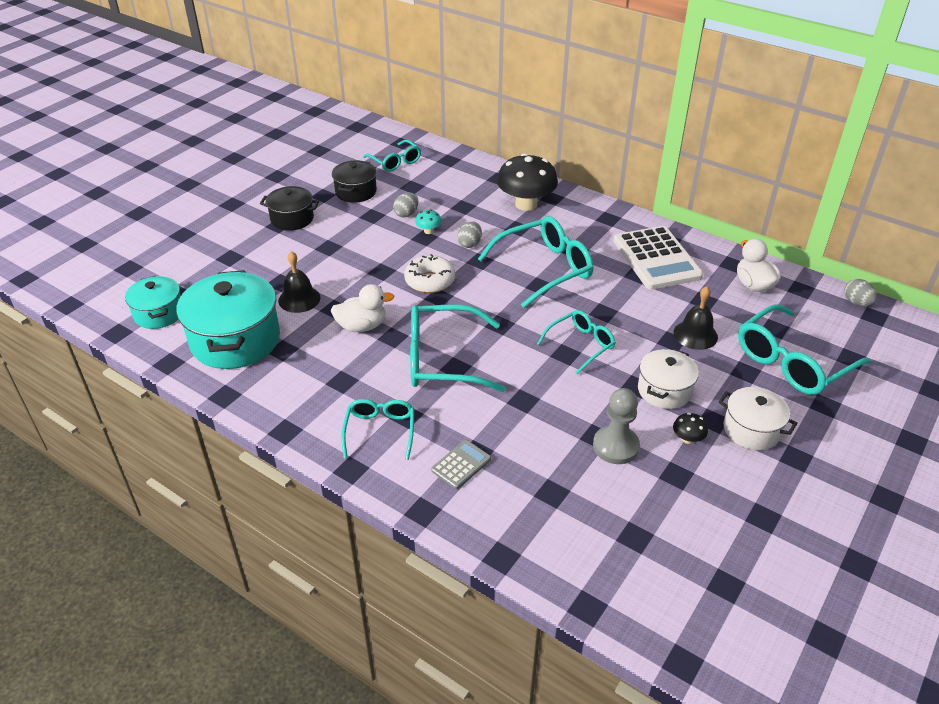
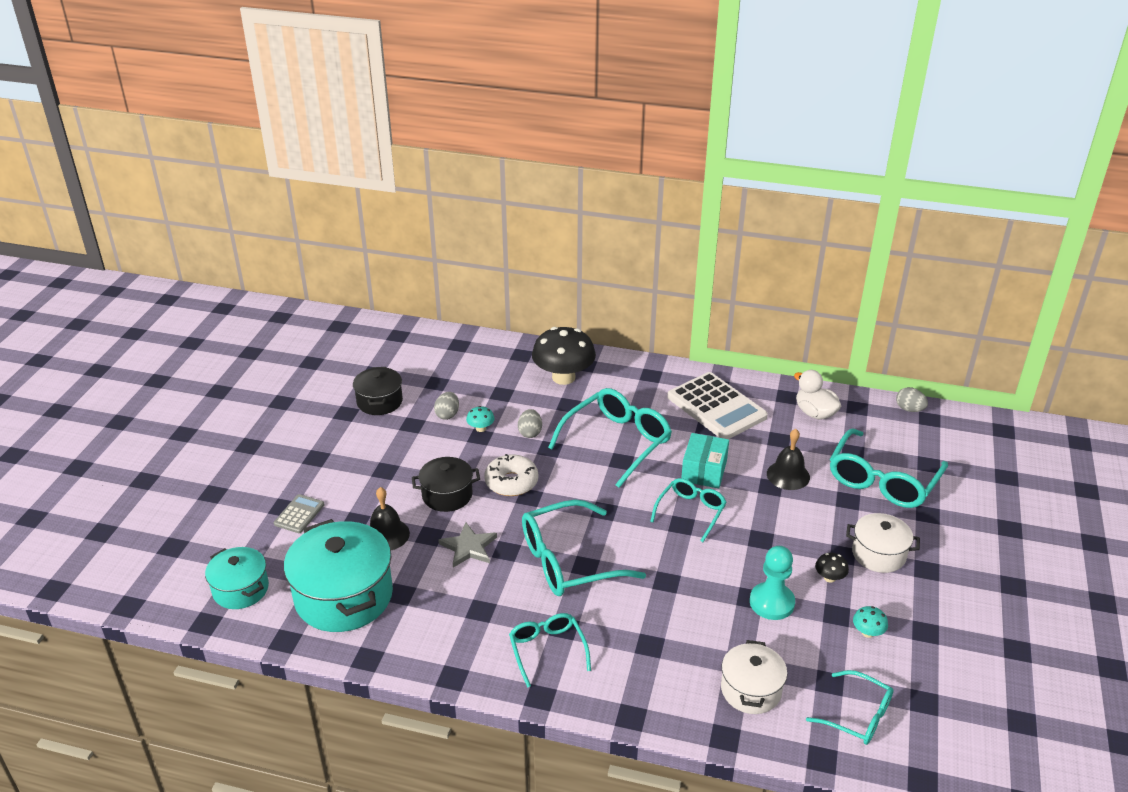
camera: 20 degrees left, 5 degrees down
(292, 219) = (327, 448): black pot -> black pot (447, 495)
(362, 326) = (469, 547): white duck -> grey star
(395, 162) = (403, 358): turquoise glasses -> turquoise glasses (857, 716)
(461, 465) = (642, 661): grey calculator -> grey calculator (299, 514)
(613, 312) = (704, 471): none -> turquoise box
(615, 446) = (771, 602): grey pawn -> turquoise pawn
(664, 390) = (787, 537): white pot -> white pot (751, 690)
(700, 501) = (867, 632): none -> turquoise mushroom

